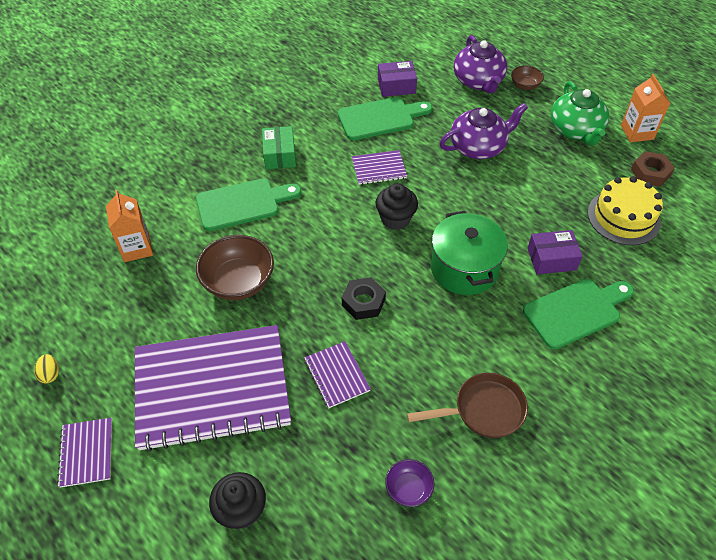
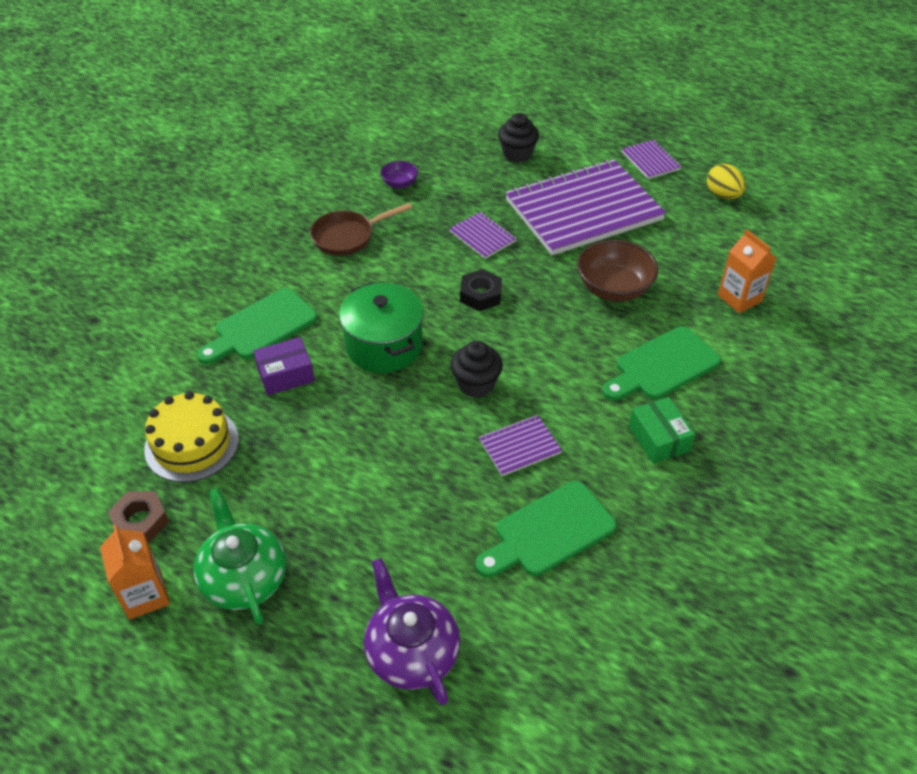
camera: 165 degrees right, 5 degrees down
(50, 374) = (722, 195): yellow egg -> yellow egg, size x1.64
(396, 86) = (547, 605): purple box -> none
(478, 147) = (391, 512): purple teapot -> none
(525, 85) = (328, 661): brown bowl -> none

